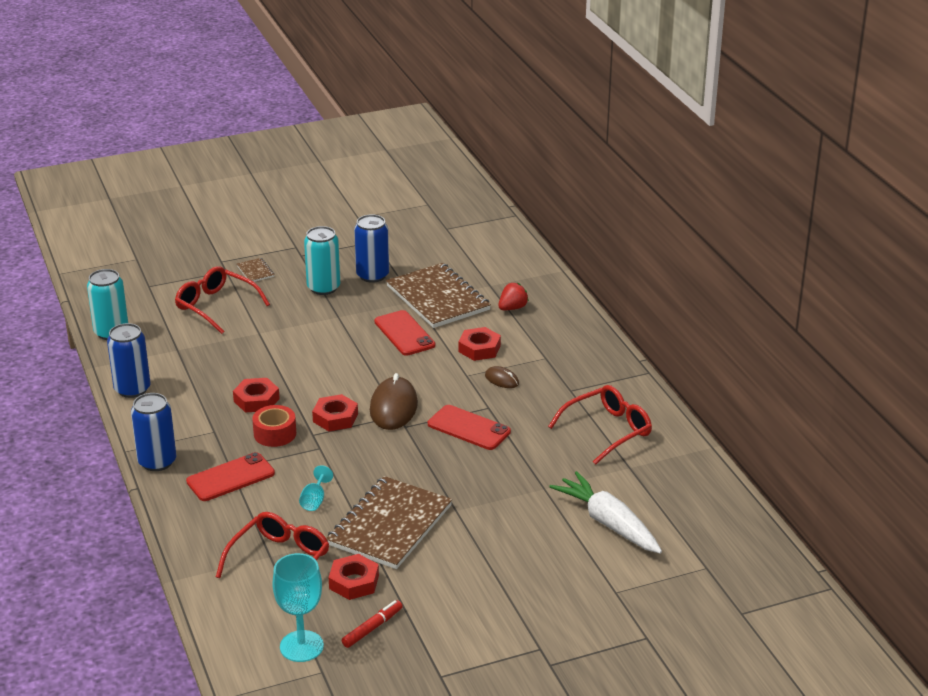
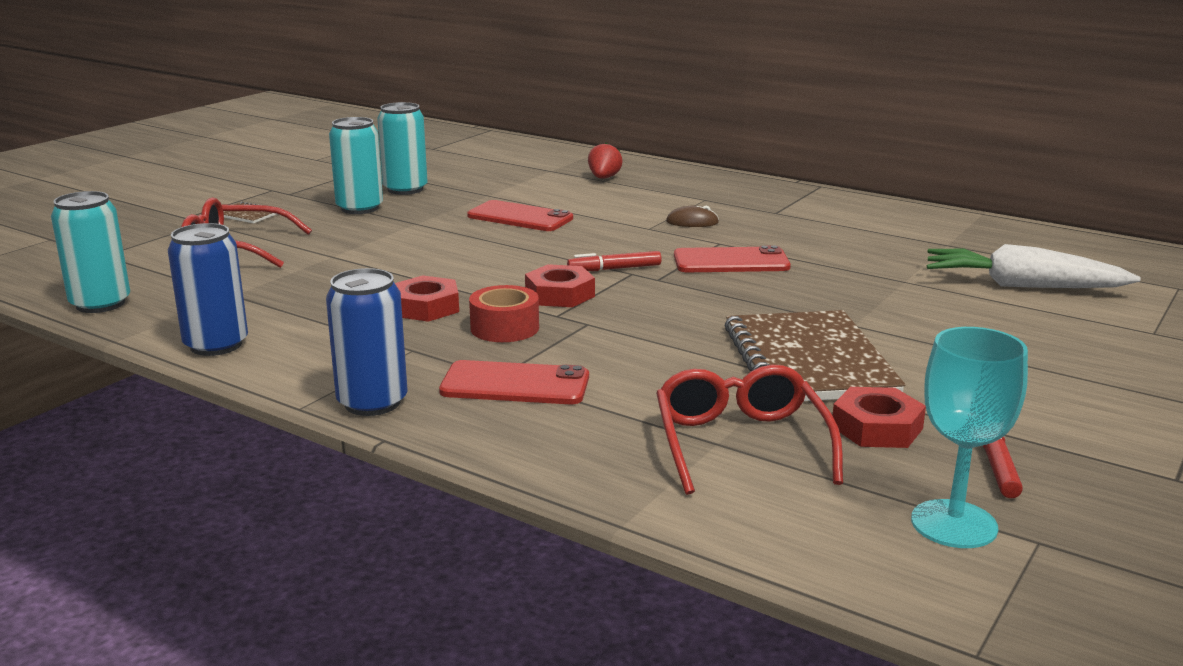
camera: 35 degrees left, 10 degrees down
(230, 477) = (515, 384): red phone -> red phone turned 75 degrees clockwise
(314, 500) = (671, 369): turquoise goblet -> none
(372, 275) = (405, 189): blue can -> turquoise can
(393, 407) = (614, 269): brown mouse -> red marker
(438, 298) = (510, 188): brown notebook -> none
(479, 348) = (624, 208): red nut -> none
(607, 431) = (870, 227): red glasses -> none

